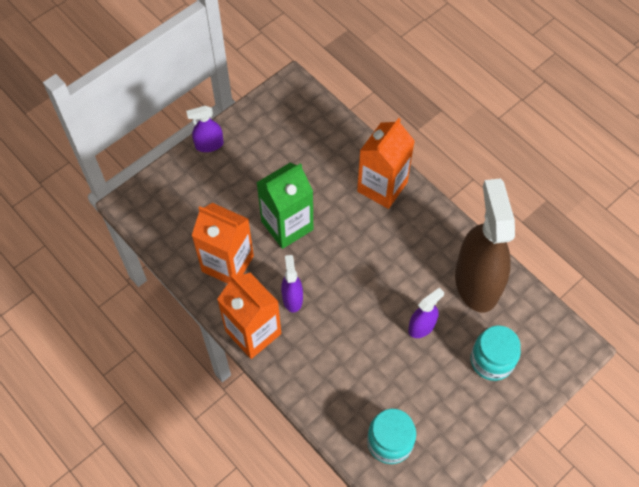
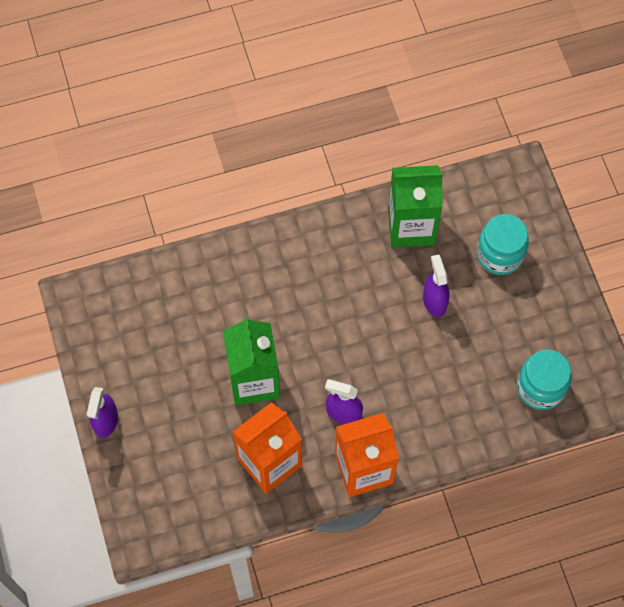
camera: 65 degrees left, 5 degrees up
(382, 187) = (256, 263): orange carton -> none
(476, 282) = (411, 226): brown spray bottle -> green carton

